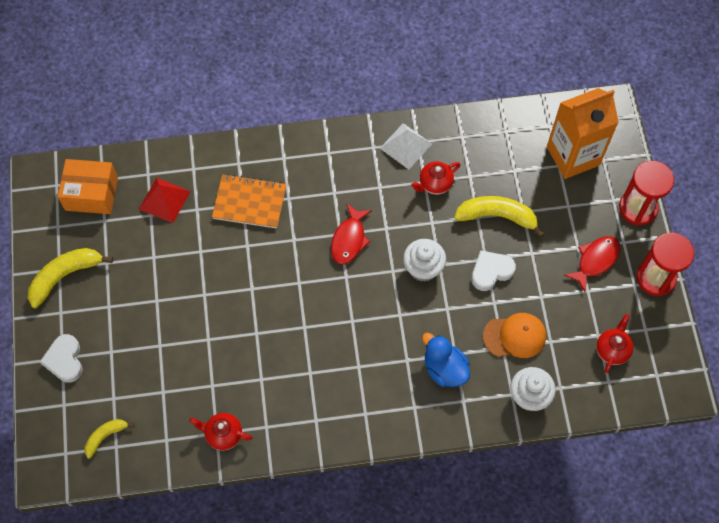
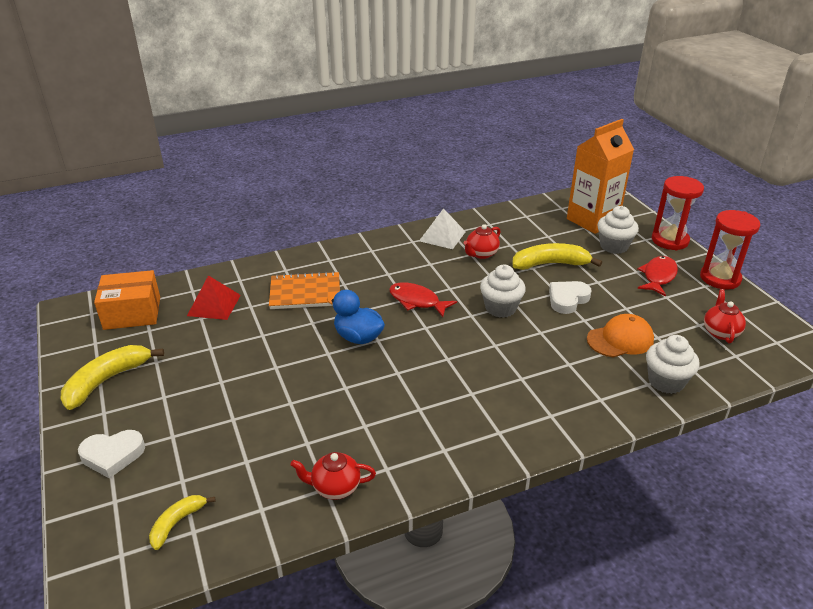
camera: 15 degrees left, 30 degrees down
(65, 360) = (112, 455): white heart -> white heart turned 75 degrees counterclockwise
(349, 239) = (417, 301): red fish -> red fish turned 120 degrees clockwise
(444, 369) = (565, 377): blue duck -> blue duck (358, 337)
(574, 204) = (614, 246): none -> white cupcake

